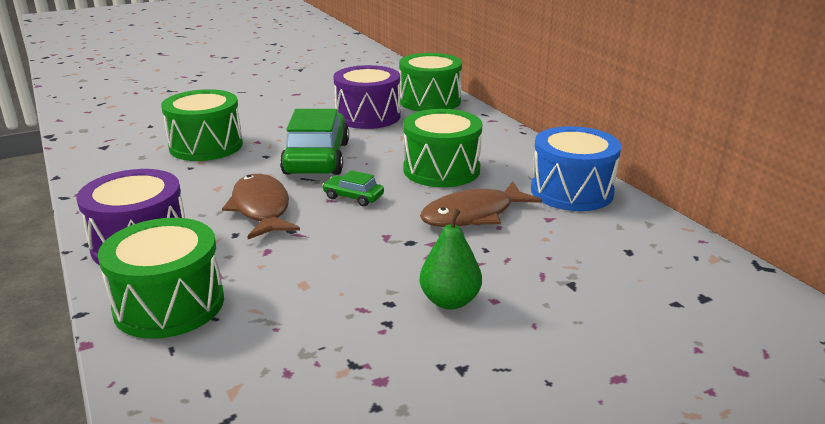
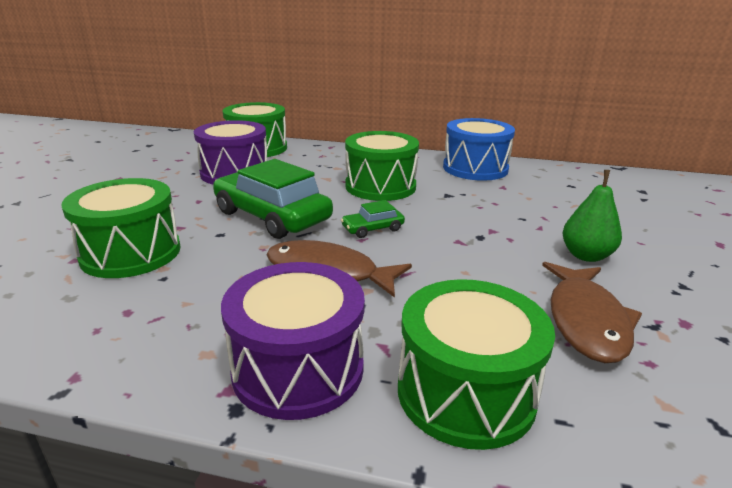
camera: 50 degrees left, 0 degrees up
(473, 215) = (467, 203): brown fish -> brown fish (586, 321)

